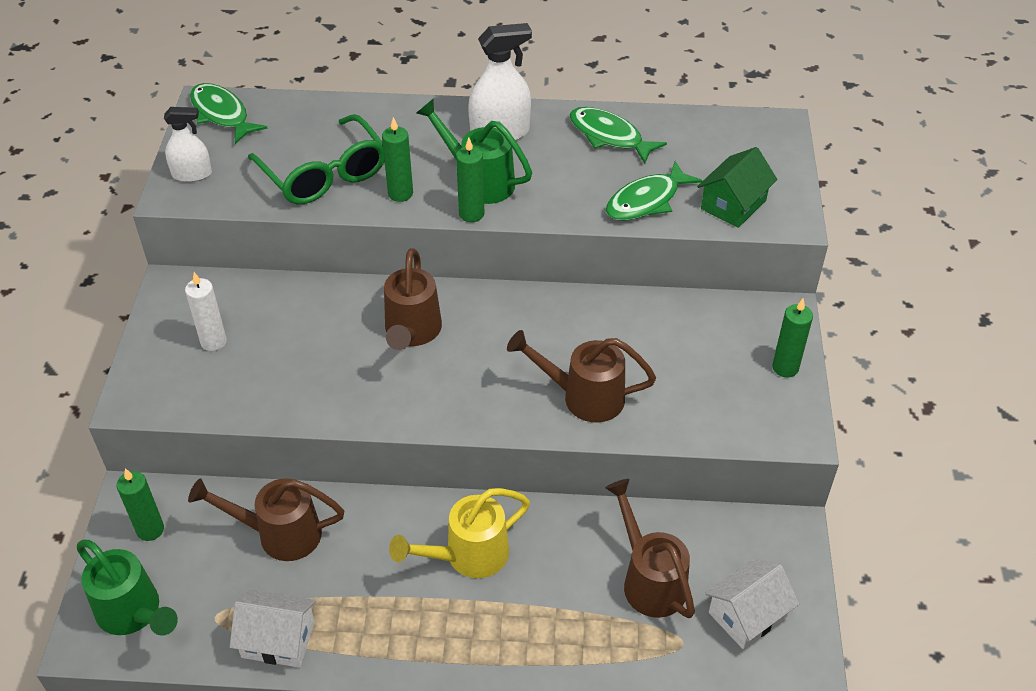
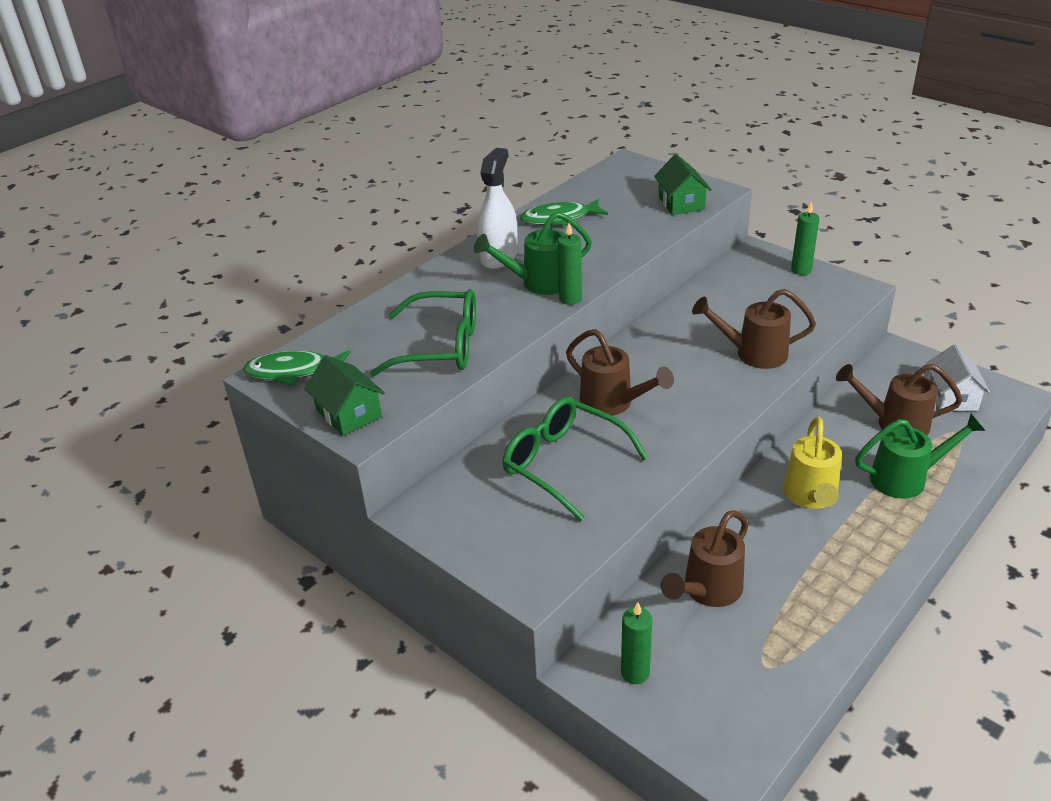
camera: 50 degrees left, 10 degrees down
(133, 613) = (722, 721): green watering can -> green watering can (906, 478)
(192, 174) = (349, 413): white spray bottle -> green house
(213, 342) = (510, 511): white candle -> none
(278, 639) = (817, 635): white house -> none
(299, 343) = (564, 464): none -> green glasses
(400, 194) = (509, 320): green candle -> none
(584, 397) = (753, 353): brown watering can -> brown watering can turned 45 degrees clockwise
(647, 201) = (641, 229): green fish -> none

